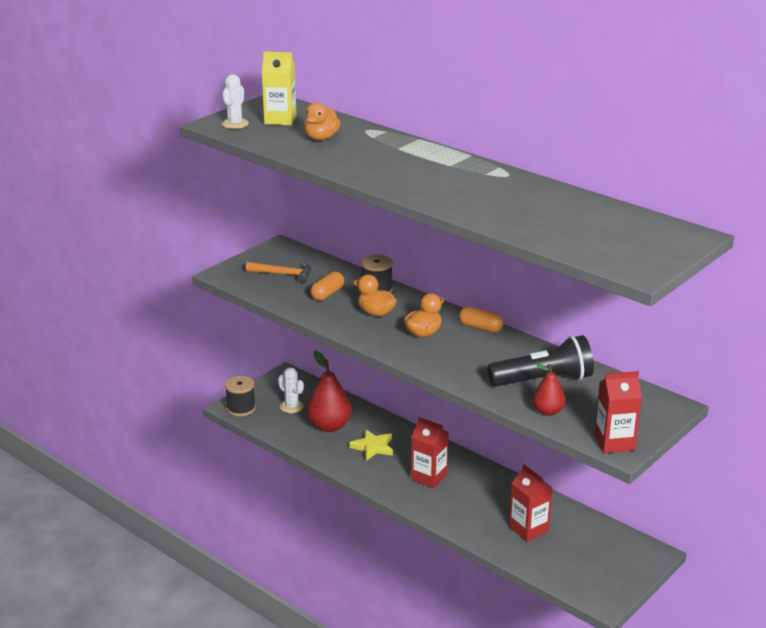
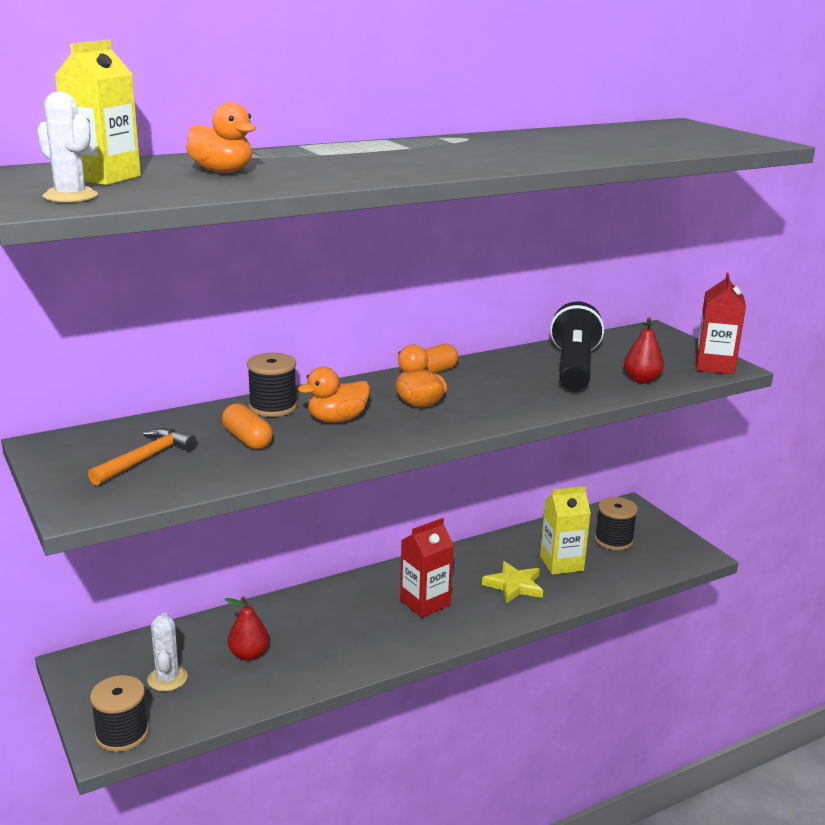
camera: 70 degrees left, 5 degrees down
(291, 407) = (167, 679): white cactus -> white cactus turned 75 degrees counterclockwise
(329, 426) = (249, 655): red pear -> red pear, size x0.58
(373, 447) = (329, 629): yellow star -> yellow star (514, 585)
(528, 529) = (561, 563): red carton -> yellow carton
(587, 551) = (613, 540): none -> black spool

